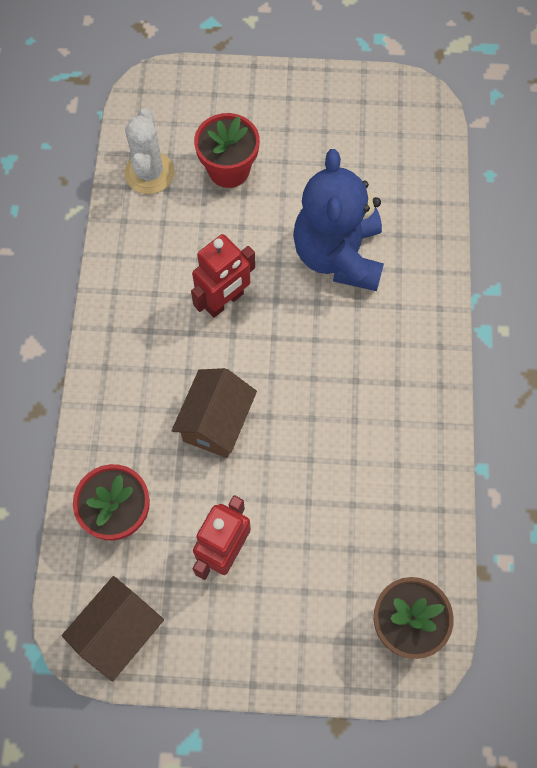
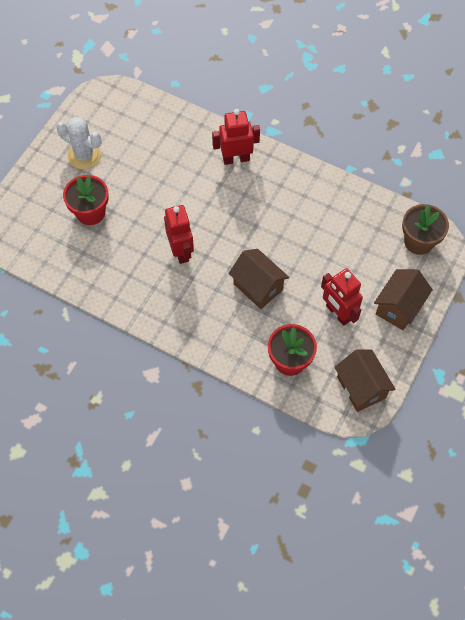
camera: 65 degrees left, 5 degrees down
(149, 173) = (65, 257): white cactus -> white cactus (84, 155)
(275, 636) = (399, 307): none -> brown house
(338, 255) = (184, 179): blue teddy bear -> none
(408, 305) = (236, 159): none -> red robot

